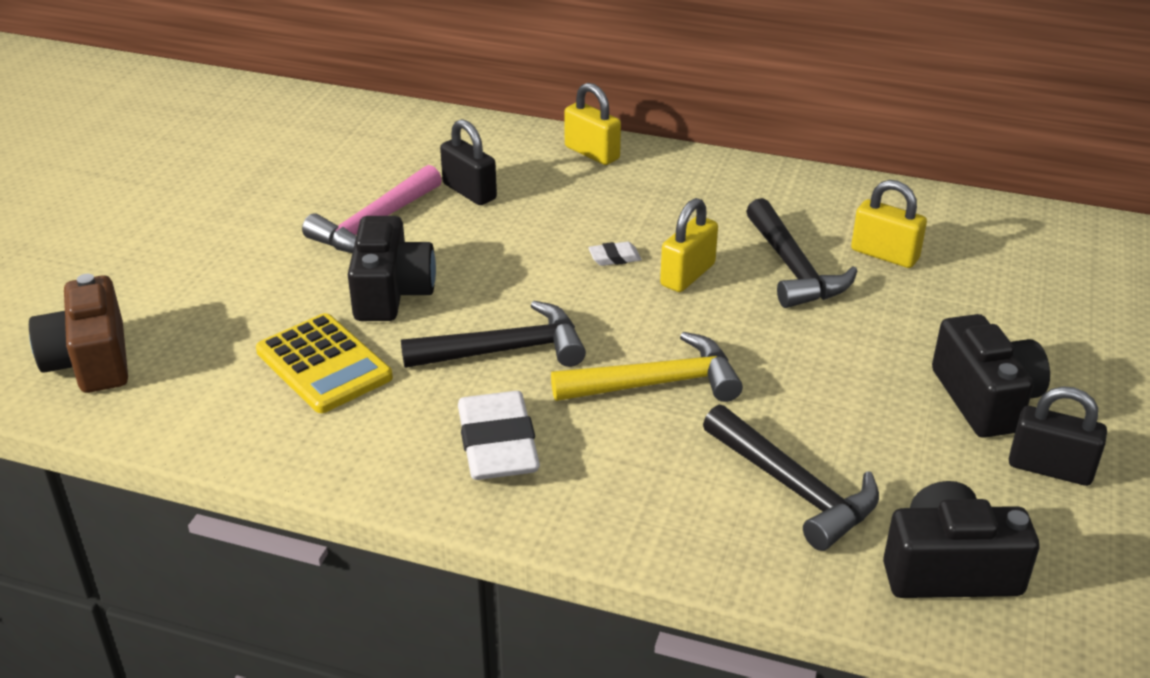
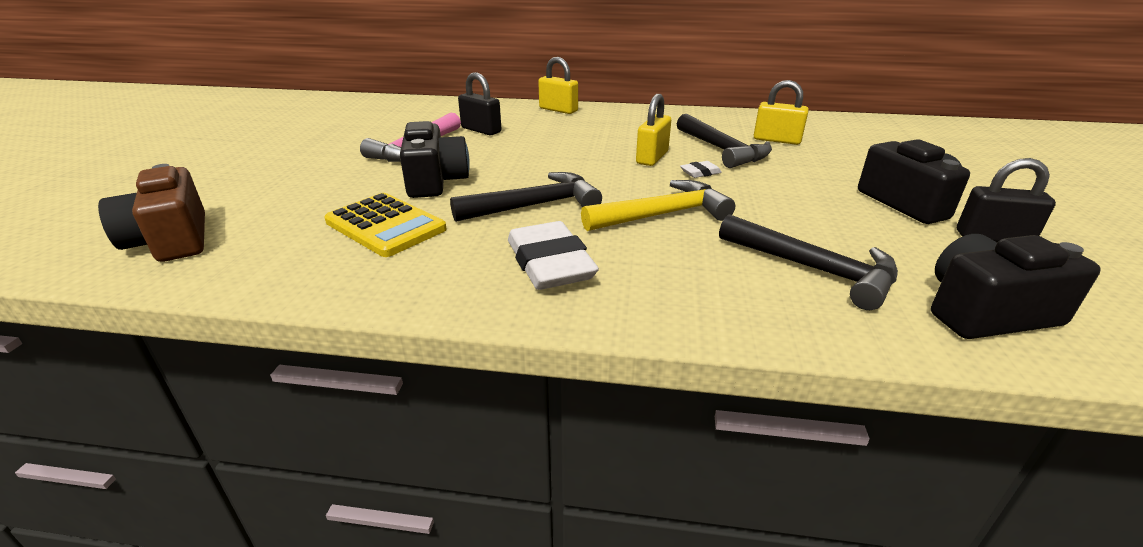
camera: 10 degrees left, 5 degrees down
(614, 257) = (596, 153): white eraser -> white eraser (700, 173)

